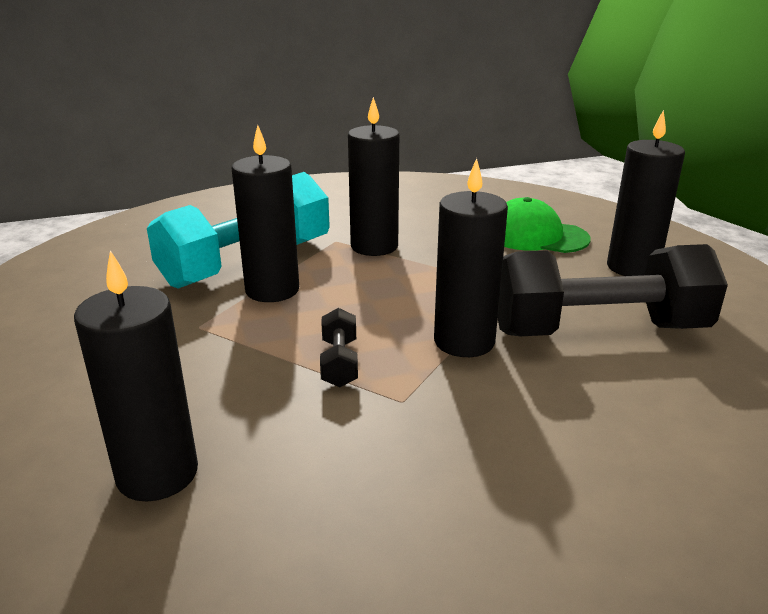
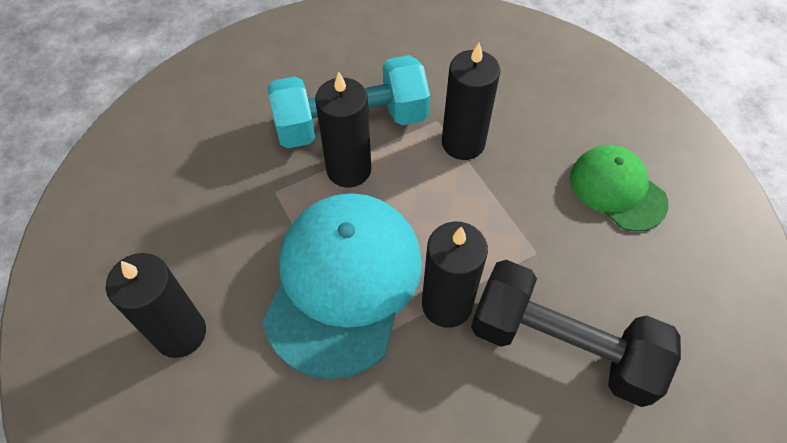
camera: 30 degrees right, 30 degrees up
(339, 363) = (344, 283): black dumbbell -> turquoise cap
(632, 267) = (667, 278): black candle -> none

